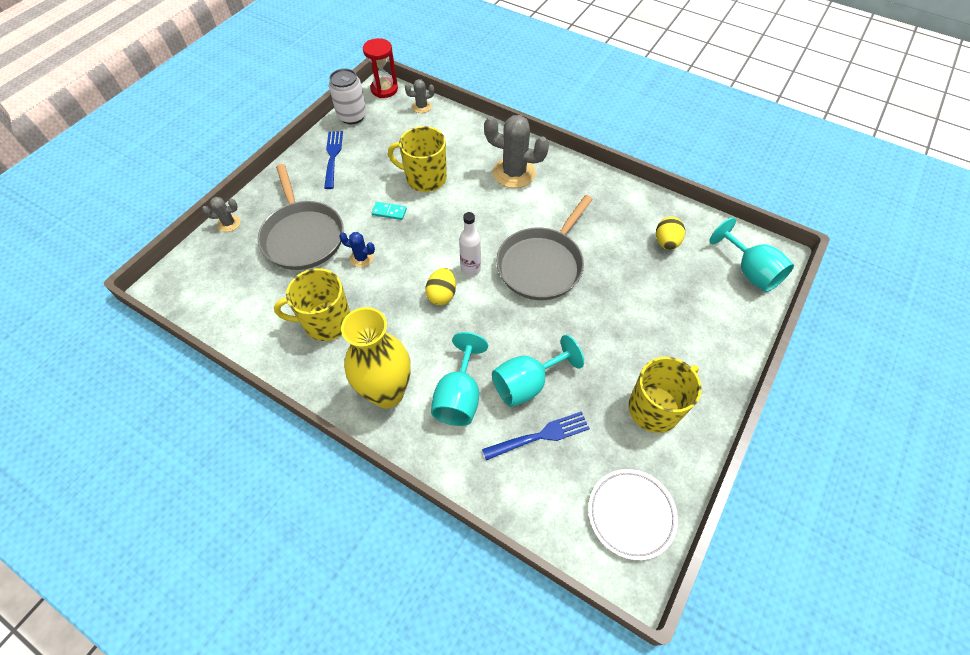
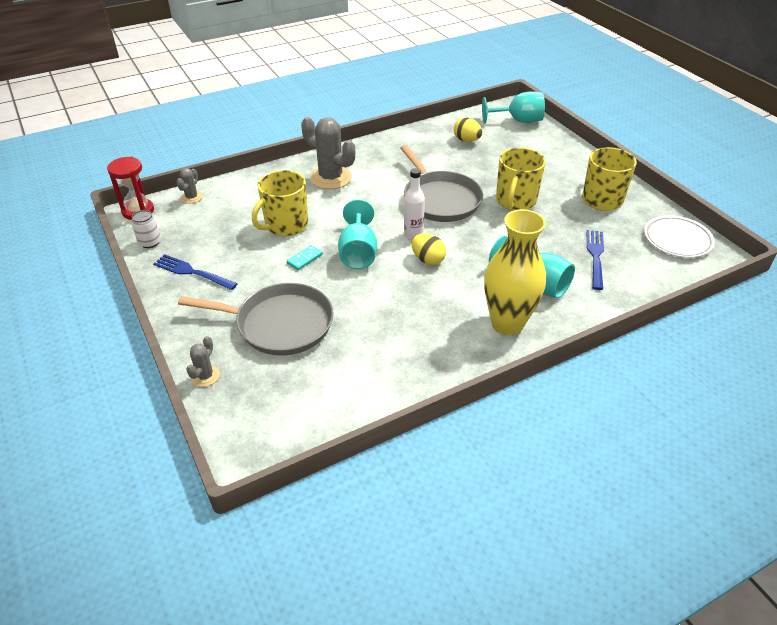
camera: 60 degrees left, 15 degrees down
(326, 322) = (401, 339): yellow mug -> yellow mug (515, 201)
(352, 116) = (150, 242): white can -> white can, size x0.64
(361, 258) = (344, 293): blue cactus -> none
(514, 173) = (330, 178): grey cactus -> grey cactus turned 75 degrees clockwise
(527, 384) = (546, 246): turquoise goblet -> turquoise goblet (358, 253)

